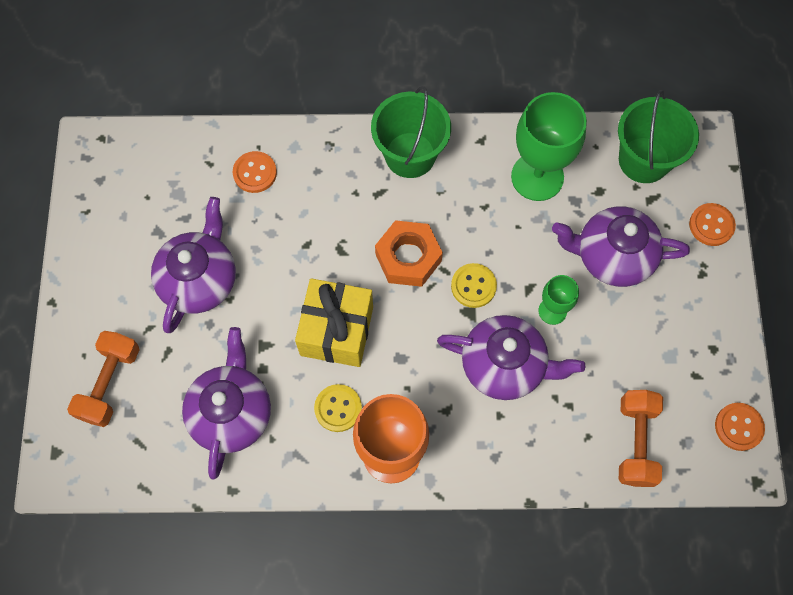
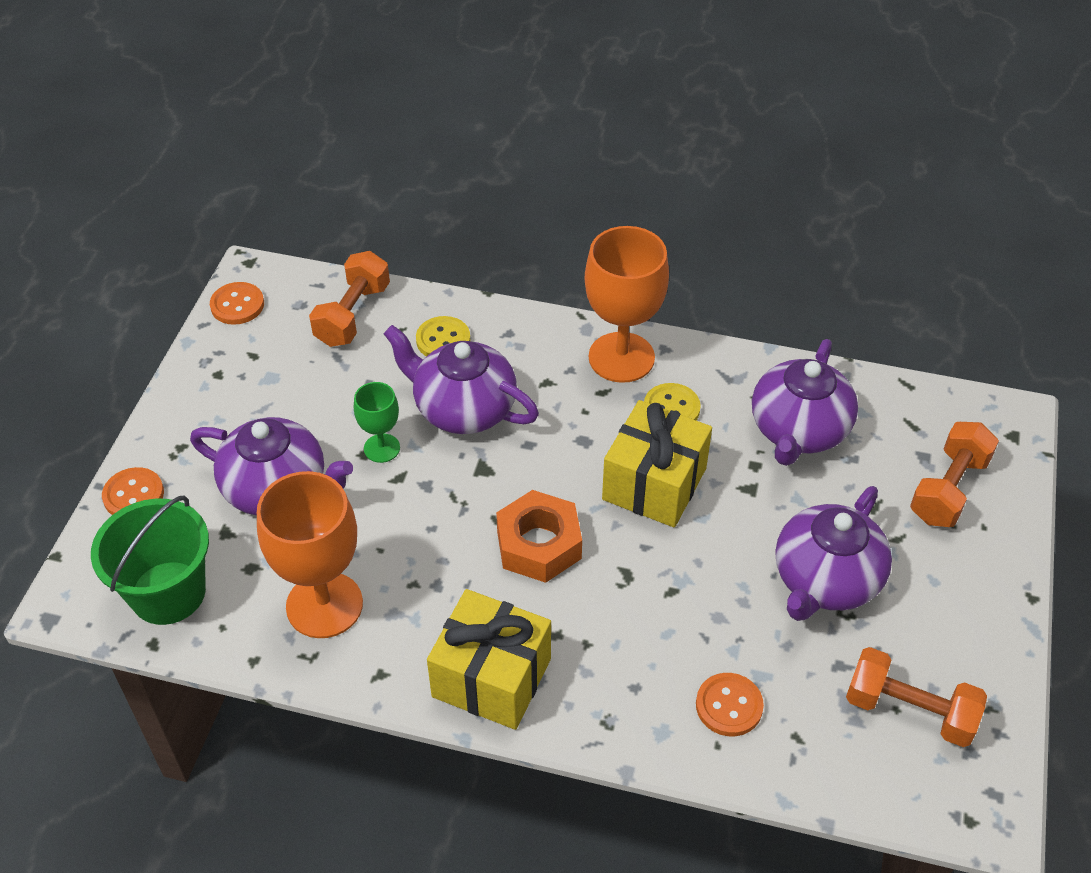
camera: 165 degrees left, 20 degrees down
(138, 197) = (909, 711): none -> orange dumbbell
(410, 155) = (491, 677): green bucket -> yellow gift
(473, 286) = (467, 494): yellow button -> yellow button (443, 340)
(537, 177) = (324, 605): green goblet -> orange goblet

